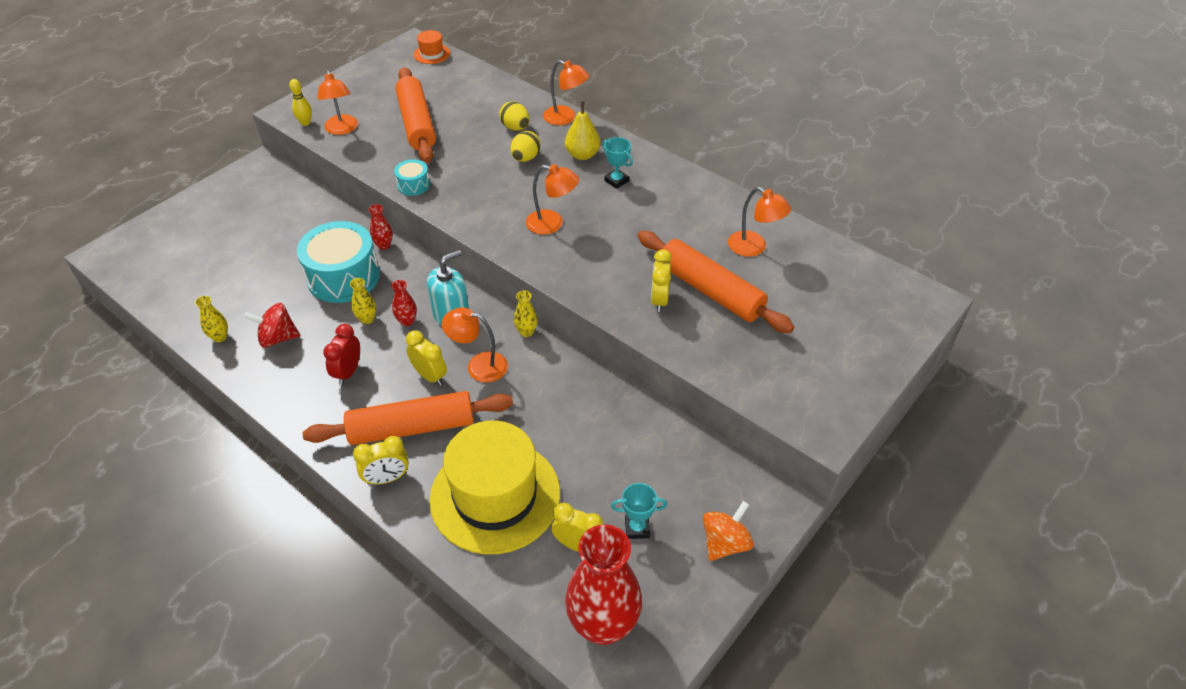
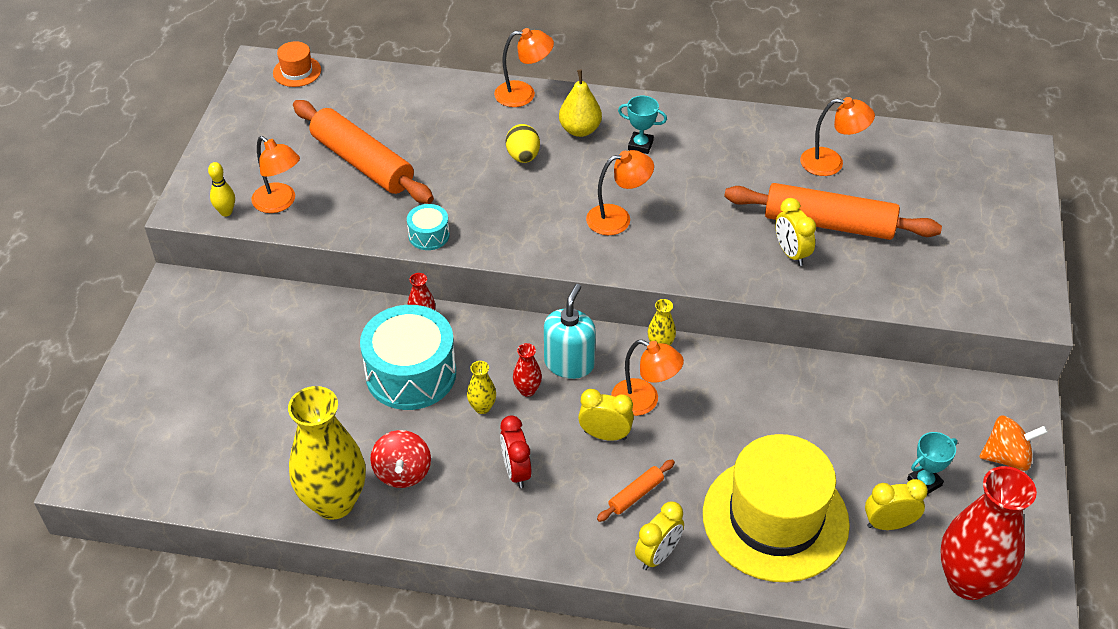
camera: 30 degrees left, 0 degrees up
(220, 337) = (334, 502): yellow vase -> yellow vase, size x2.38
(278, 338) = (402, 472): red spinning top -> red spinning top turned 60 degrees counterclockwise
(412, 428) = (636, 495): orange rolling pin -> orange rolling pin, size x0.43
(479, 365) = (644, 401): orange lamp -> orange lamp turned 135 degrees counterclockwise
(515, 128) = (479, 126): yellow egg -> none
(725, 543) = (1006, 457): orange spinning top -> orange spinning top turned 75 degrees clockwise

